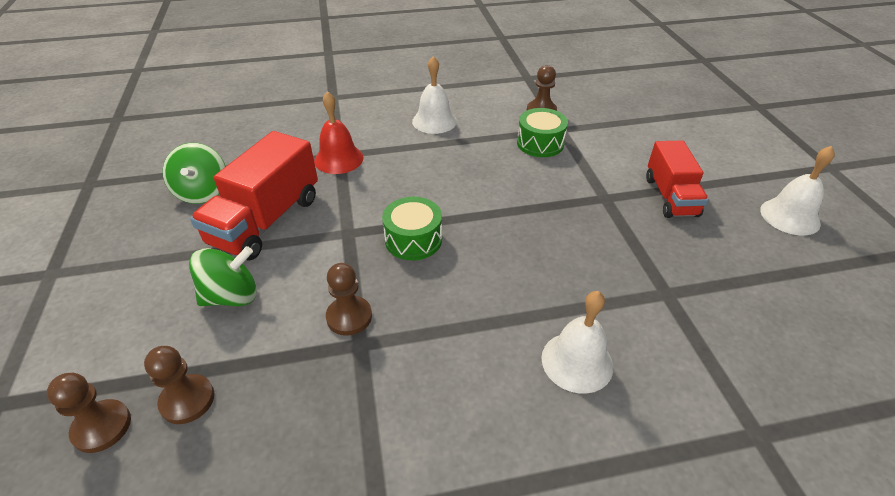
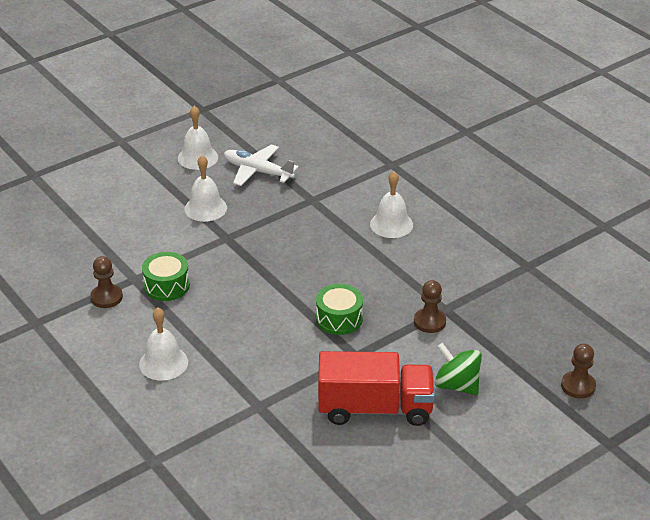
camera: 115 degrees left, 5 degrees down
(187, 400) = (536, 361): brown pawn -> none
(202, 192) = (369, 471): green spinning top -> none
(338, 159) = (266, 403): red bell -> none
(670, 196) = (205, 208): red truck -> white bell
(749, 260) = (258, 171): none -> white plane

